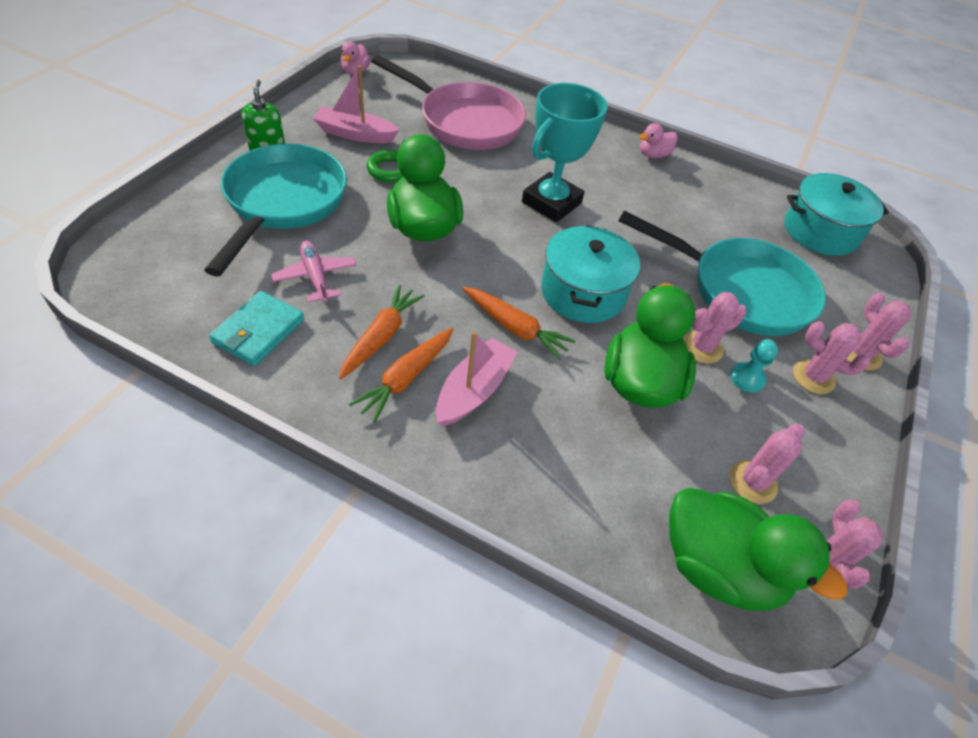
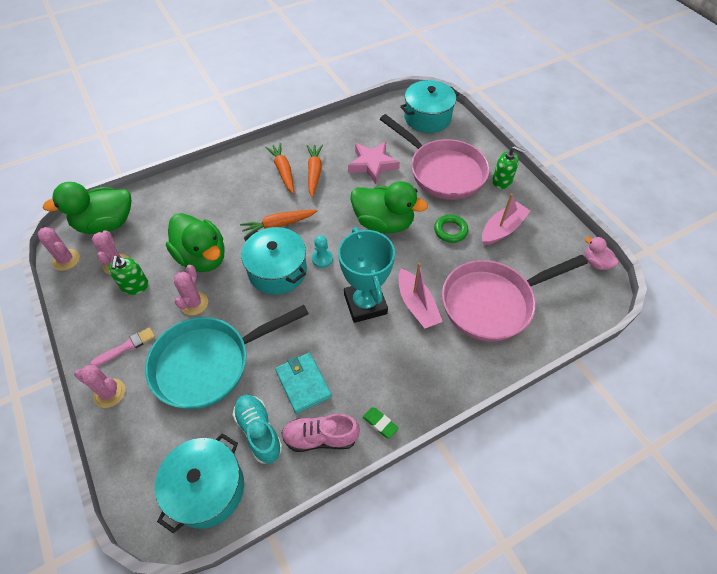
camera: 130 degrees right, 5 degrees up
(155, 252) = (427, 118): none -> turquoise pot
(258, 331) = (349, 135): turquoise wallet -> turquoise wallet (303, 383)
(283, 203) = (442, 171): turquoise pan -> pink pan
(316, 277) = (372, 165): pink plane -> pink star
(381, 336) = (314, 173): orange carrot -> orange carrot turned 150 degrees counterclockwise
(474, 390) = (256, 191): pink boat -> pink boat (417, 305)
(653, 155) = (380, 423): pink duck -> green eraser
(704, 183) = (320, 437): none -> pink shoe
(747, 222) = (259, 431): none -> turquoise shoe
(747, 378) = (158, 310): turquoise pawn -> turquoise pawn (322, 259)
(751, 430) = (135, 286): none -> green soap dispenser
(813, 377) = (126, 347): pink cactus -> pink brush

